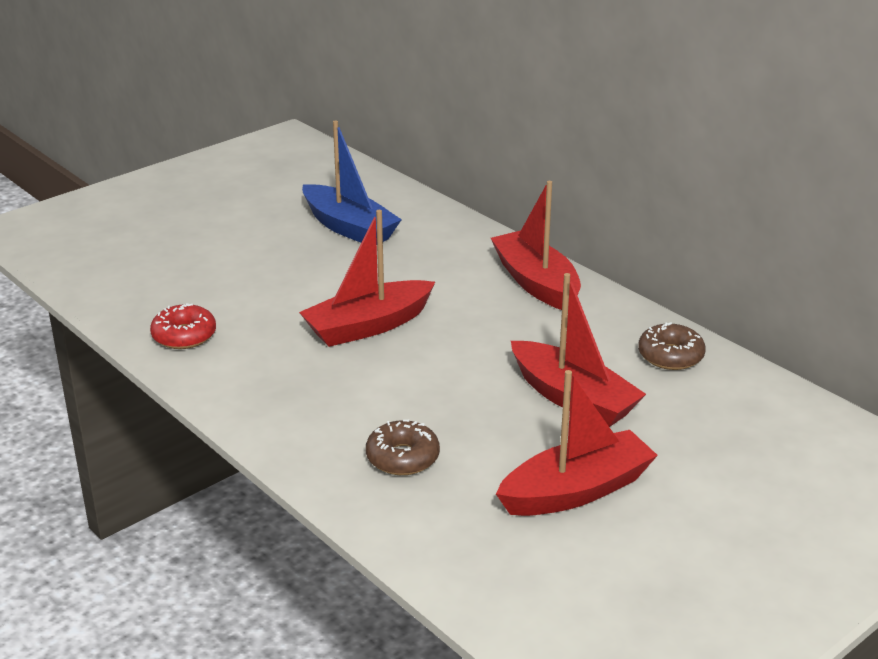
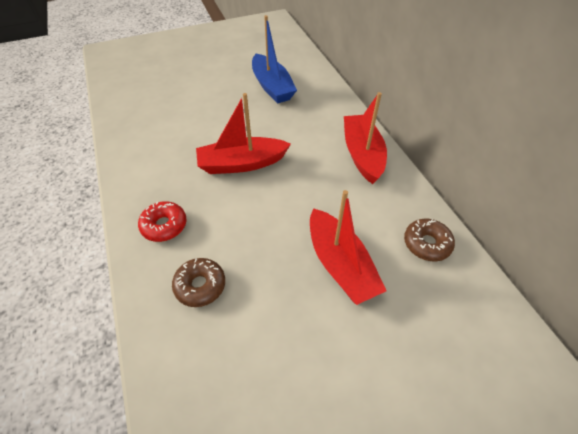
camera: 20 degrees right, 20 degrees up
(184, 336) = (137, 144): red donut -> red donut (164, 226)
(576, 491) = (300, 361): red boat -> none

